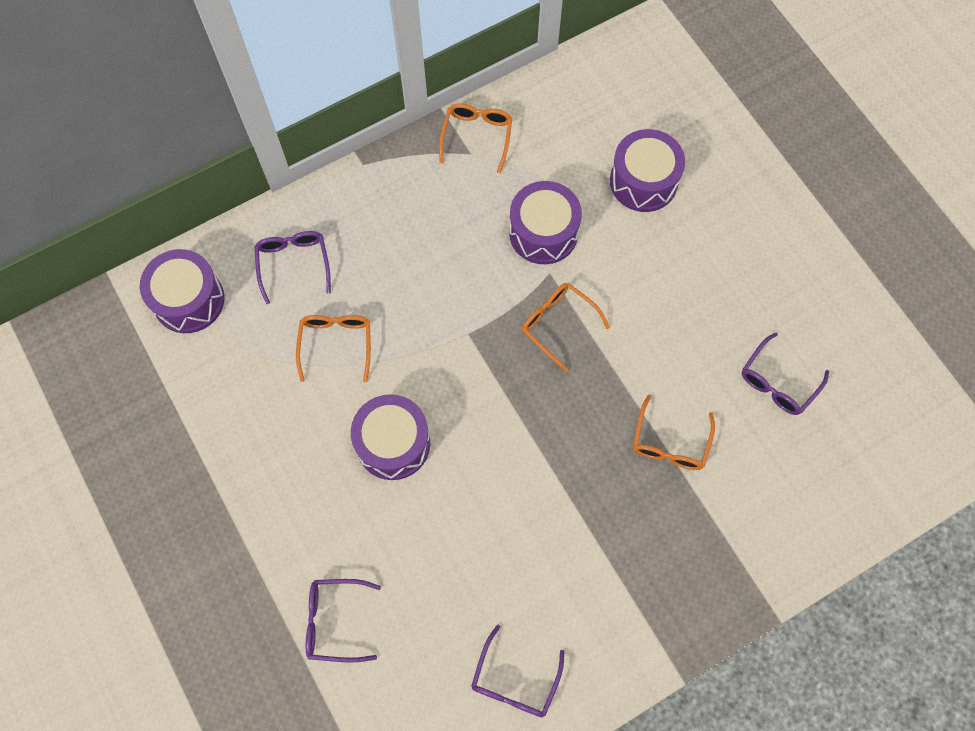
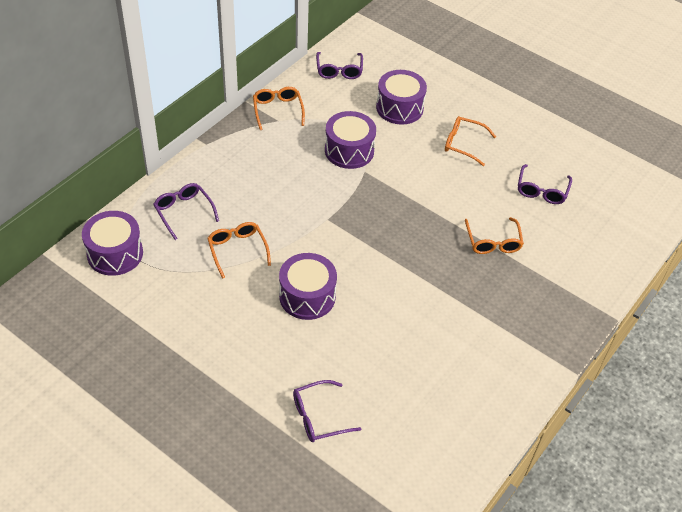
camera: 25 degrees left, 20 degrees down
(515, 681) = (465, 411): purple glasses -> purple glasses (339, 70)
(558, 324) = (385, 197): orange glasses -> orange glasses (463, 144)

